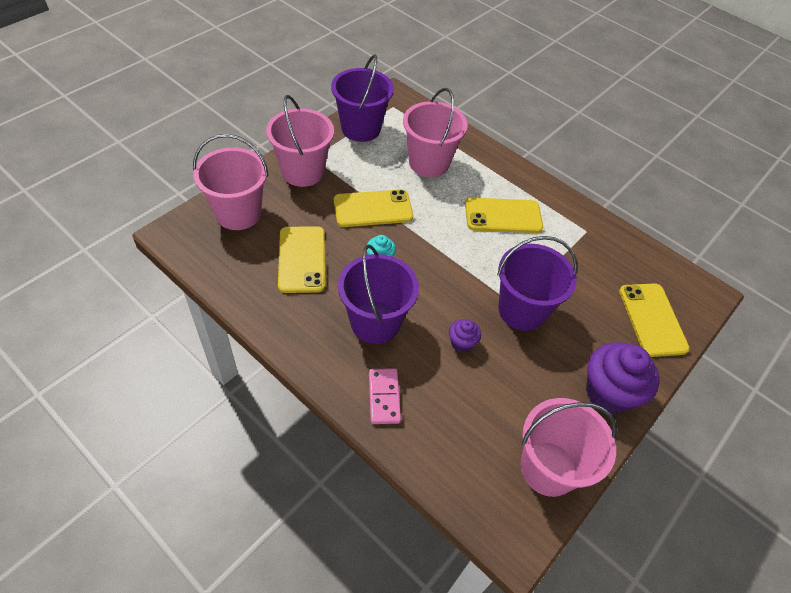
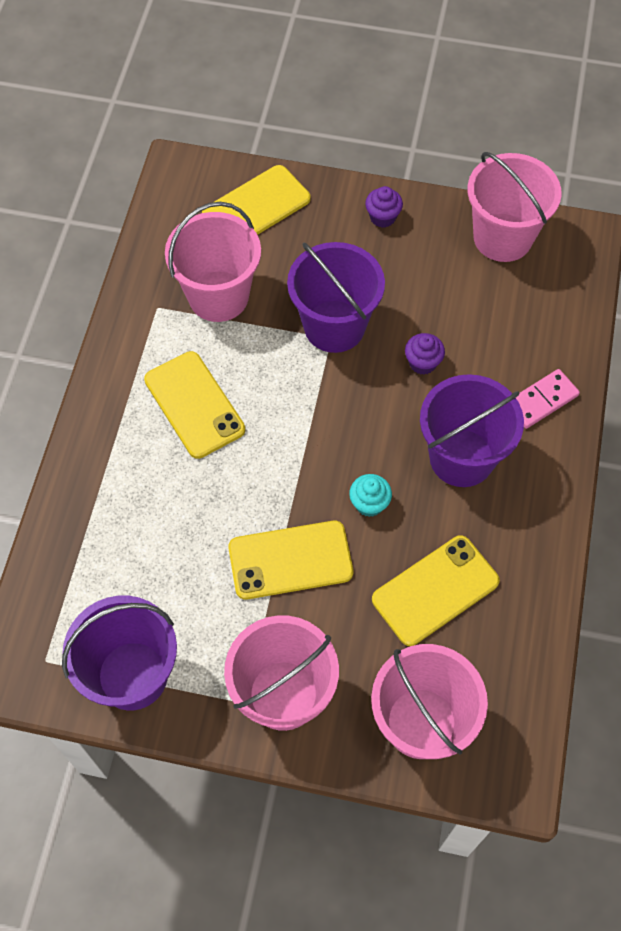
camera: 115 degrees left, 10 degrees up
(373, 209) = (290, 560): yellow phone -> yellow phone turned 60 degrees counterclockwise
(429, 163) = (149, 540): pink bucket -> pink bucket (218, 296)
(608, 393) = (382, 217): purple cupcake -> purple cupcake, size x0.49

